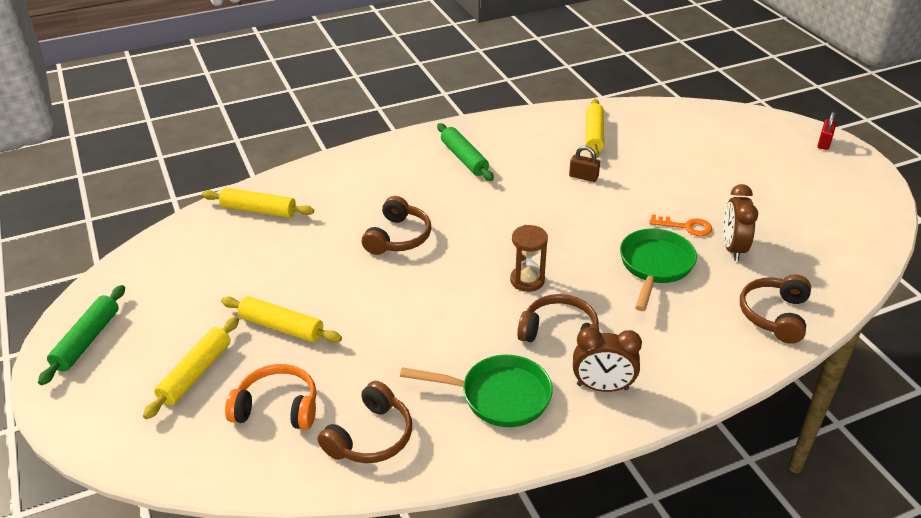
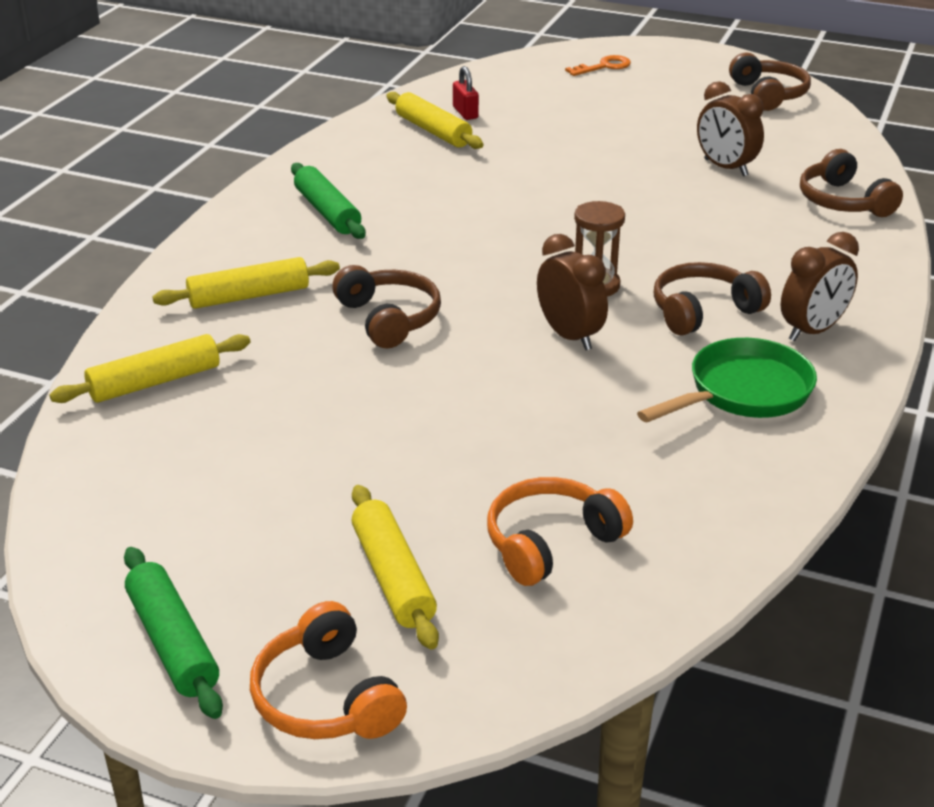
camera: 45 degrees left, 5 degrees down
(92, 408) = (326, 698): none -> orange headphones
(281, 327) = (412, 472): yellow rolling pin -> yellow rolling pin (249, 296)
(371, 437) = (692, 501): brown headphones -> brown headphones (768, 94)
(464, 158) = (327, 212): green rolling pin -> green rolling pin turned 45 degrees clockwise
(465, 302) = (569, 336): none -> brown clock
(583, 177) = (489, 172): brown padlock -> none
(655, 266) = (687, 214): green pan -> none
(686, 227) = (658, 170): orange key -> orange key (604, 67)
(824, 143) = (656, 52): red padlock -> red padlock (465, 113)

